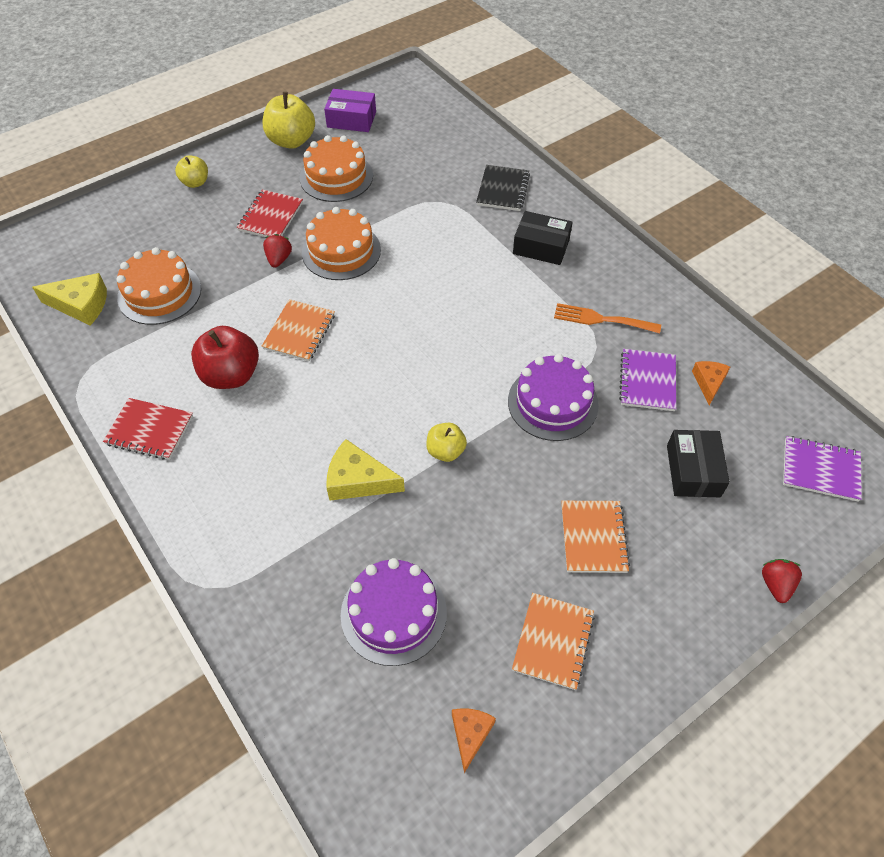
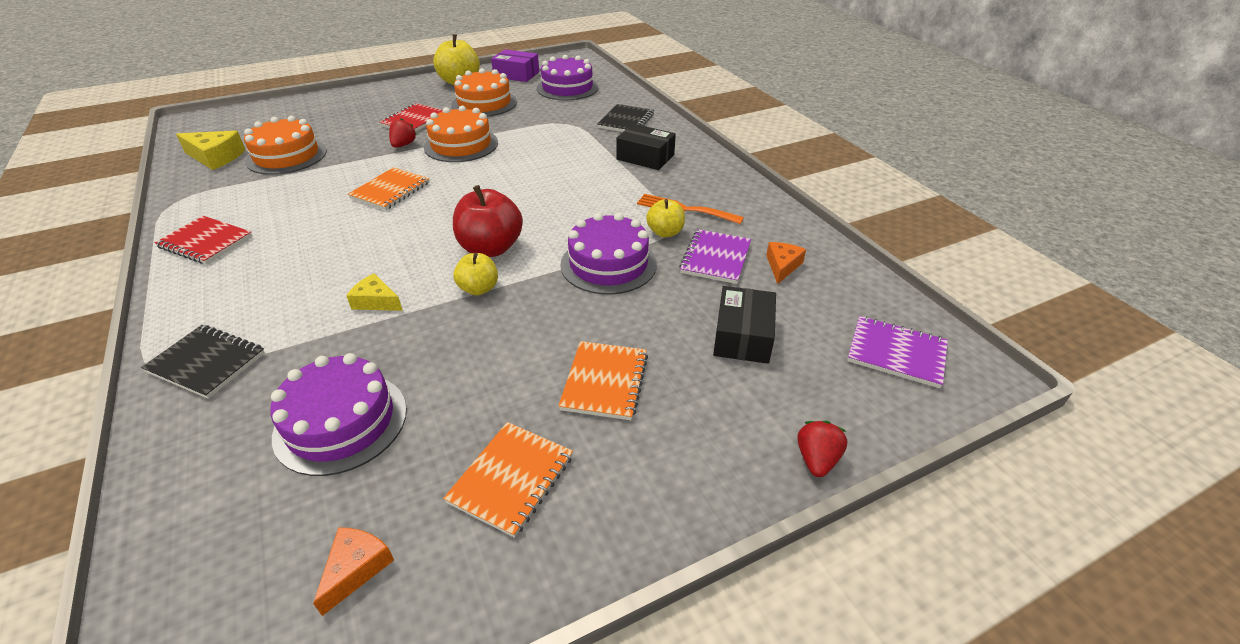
camera: 10 degrees right, 15 degrees down
(195, 182) = (366, 98): yellow apple -> yellow apple (665, 232)
(231, 375) = (308, 213): red apple -> red apple (491, 248)
(243, 573) = (207, 363): none -> black notebook
(358, 480) = (376, 301): yellow cheese -> yellow cheese, size x0.64
(419, 138) = (567, 88): none -> purple cake

